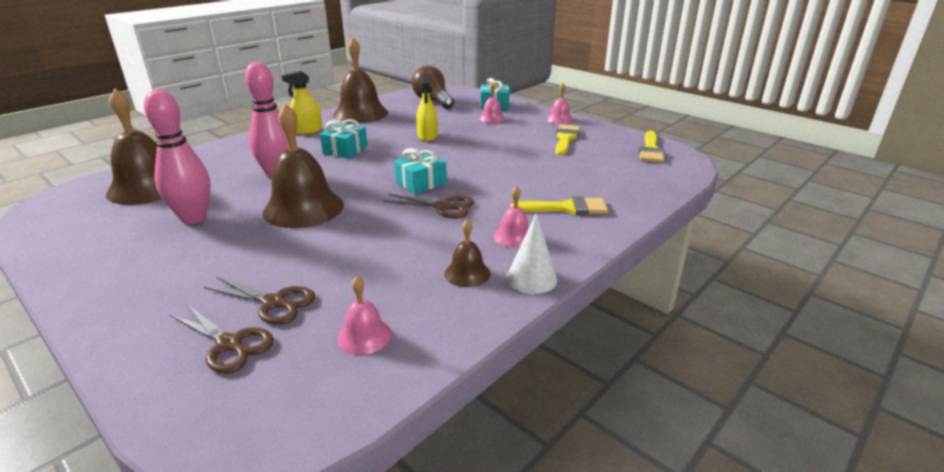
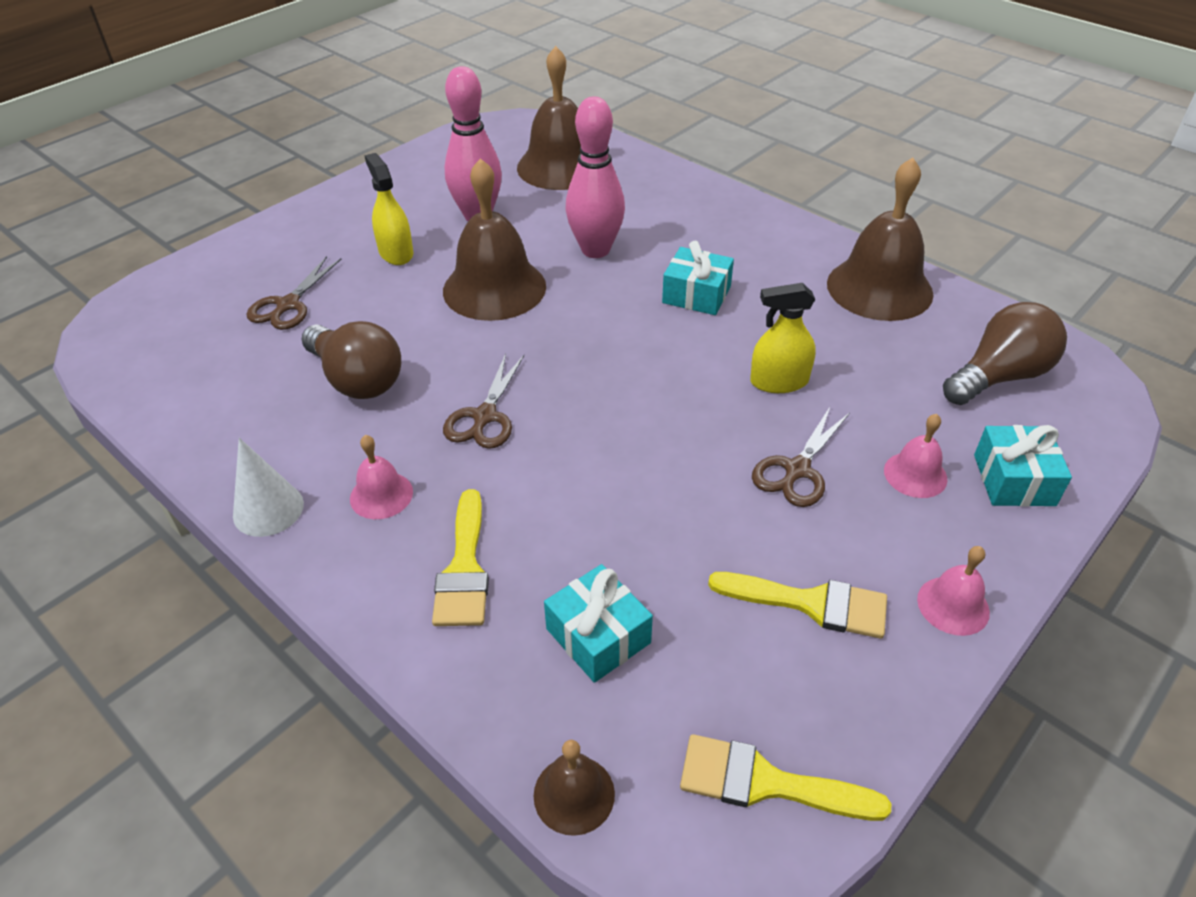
camera: 90 degrees right, 15 degrees up
(229, 344) = (232, 292): brown scissors -> brown scissors (797, 470)
(307, 131) = (774, 244): yellow spray bottle -> yellow spray bottle (396, 253)
(364, 336) = (209, 373): pink bell -> none
(395, 256) = (357, 379): none -> brown light bulb
(421, 183) = (570, 387): turquoise gift -> turquoise gift (598, 635)
(467, 273) = (298, 446): brown bell -> brown bell (574, 794)

